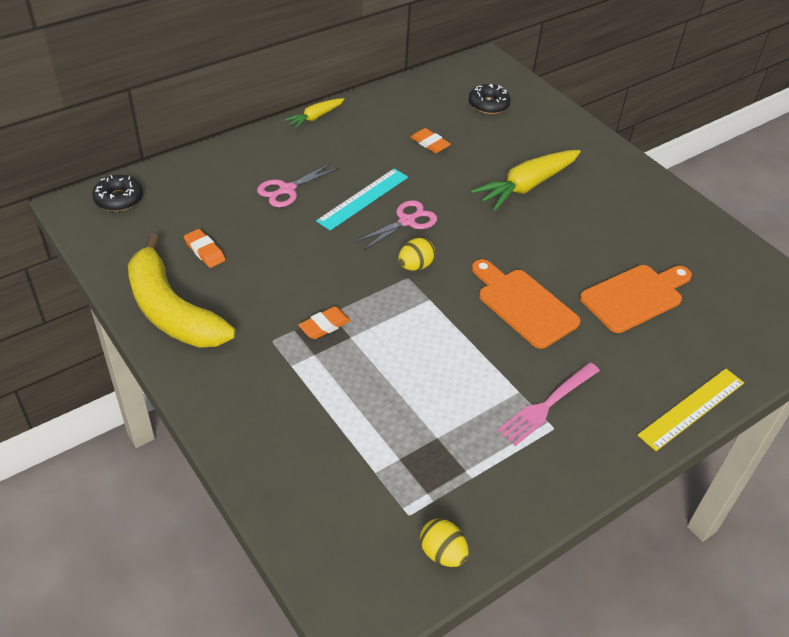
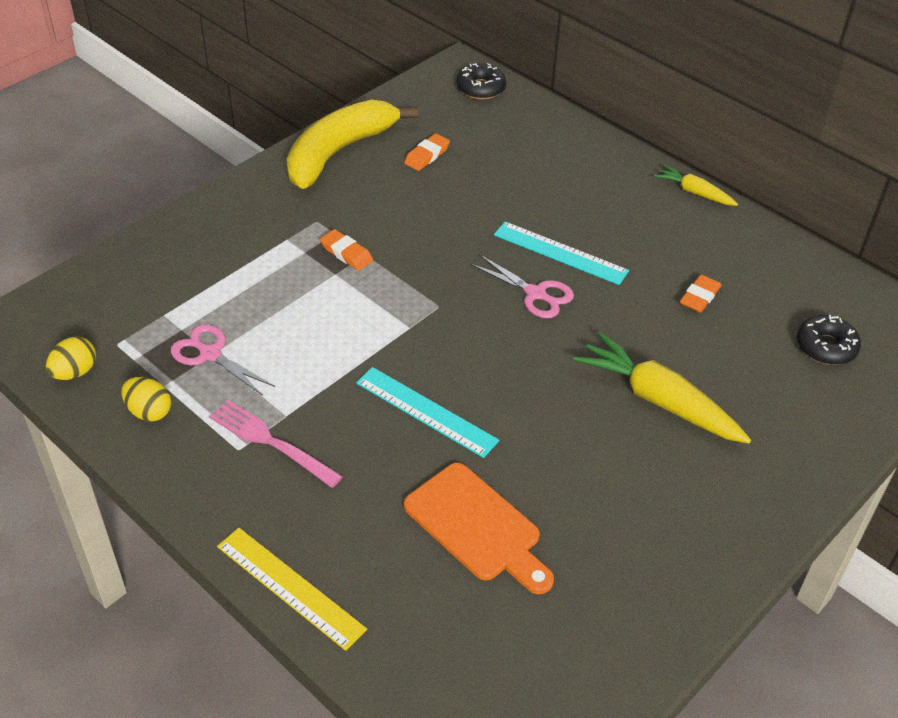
camera: 80 degrees right, 0 degrees up
(287, 190) = (547, 193): pink scissors -> pink scissors (210, 354)
(415, 266) = (460, 310): yellow egg -> yellow egg (149, 411)
(523, 305) = (426, 411): orange cutting board -> turquoise ruler

